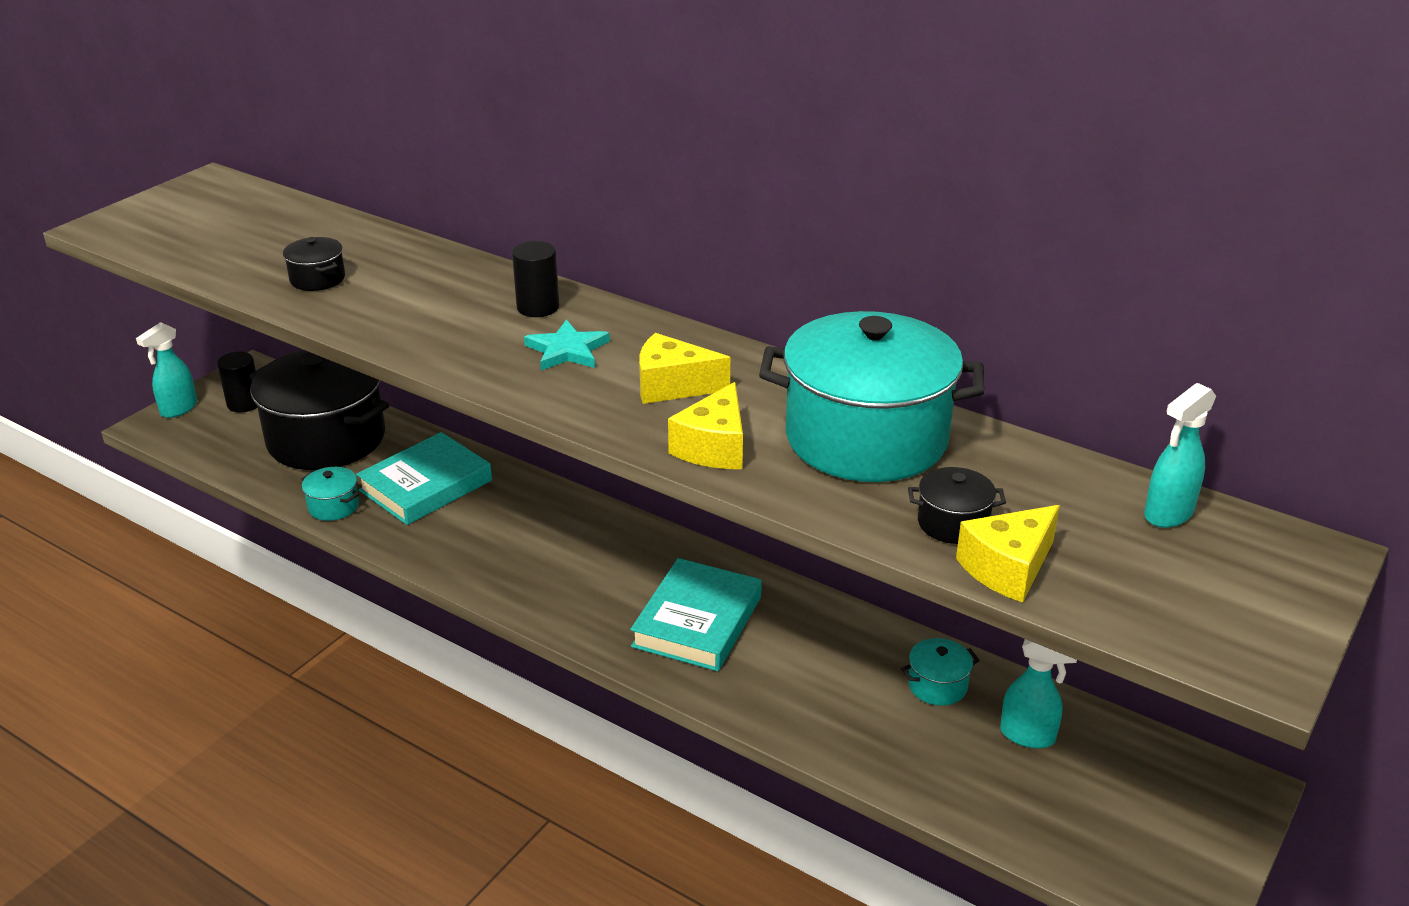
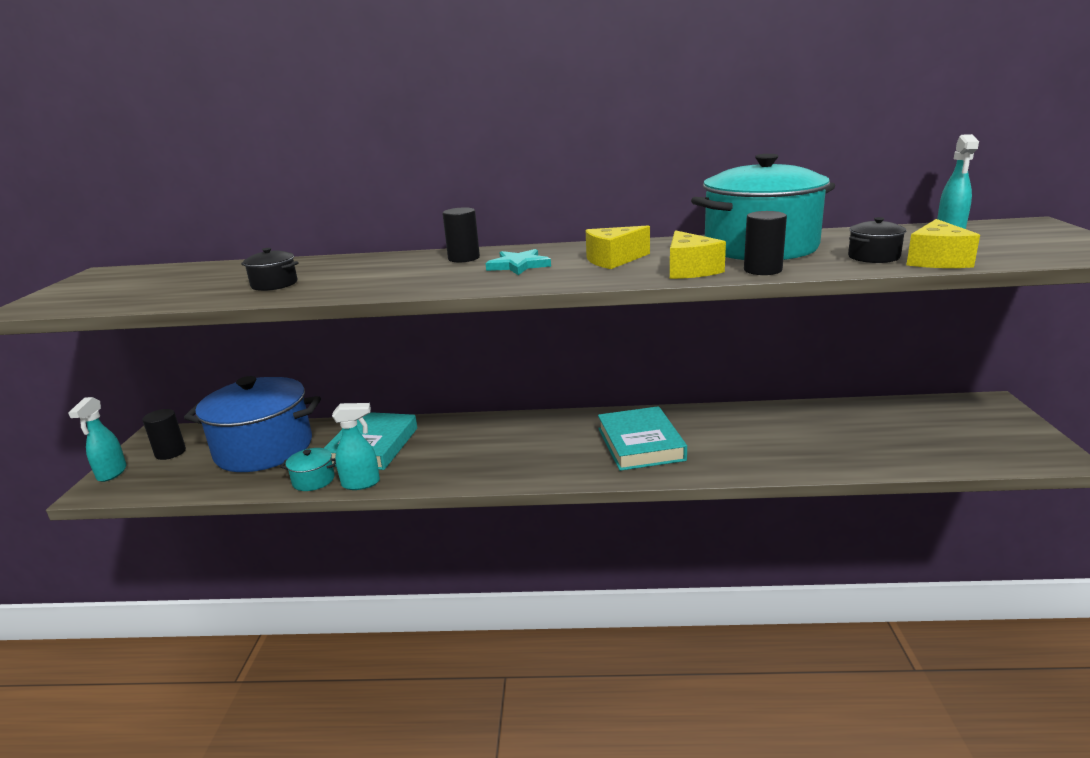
camera: 30 degrees left, 10 degrees down
(326, 439) = (264, 449): black pot -> blue pot
(786, 486) = (762, 270): none -> black cylinder
(937, 685) = (804, 420): turquoise pot -> none
(1028, 736) = (877, 422): turquoise spray bottle -> turquoise spray bottle (361, 483)

